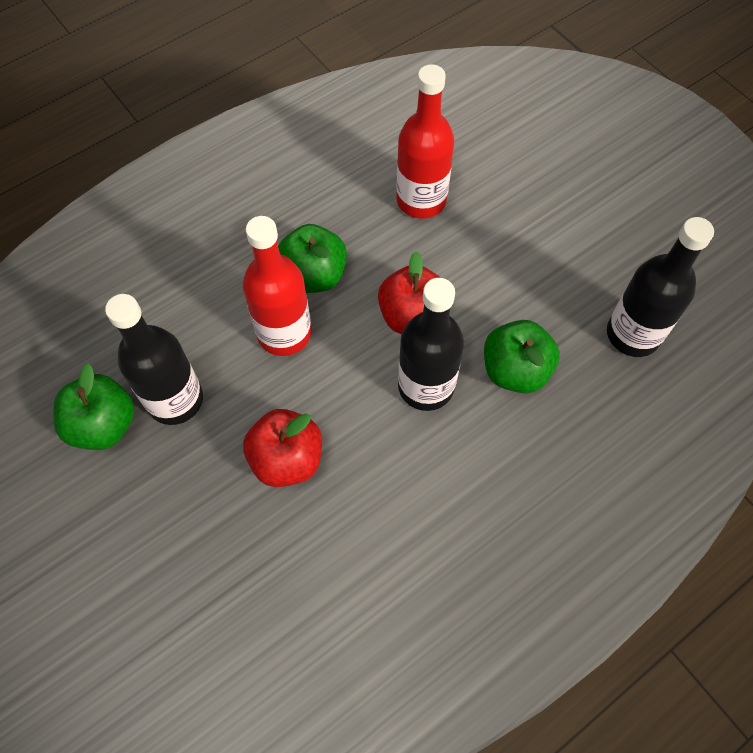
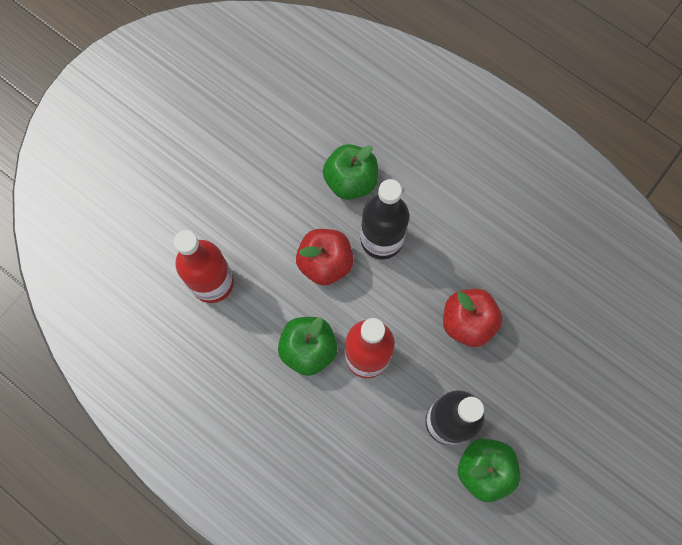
camera: 105 degrees left, 10 degrees up
(633, 334) = (298, 107): black bottle -> none

